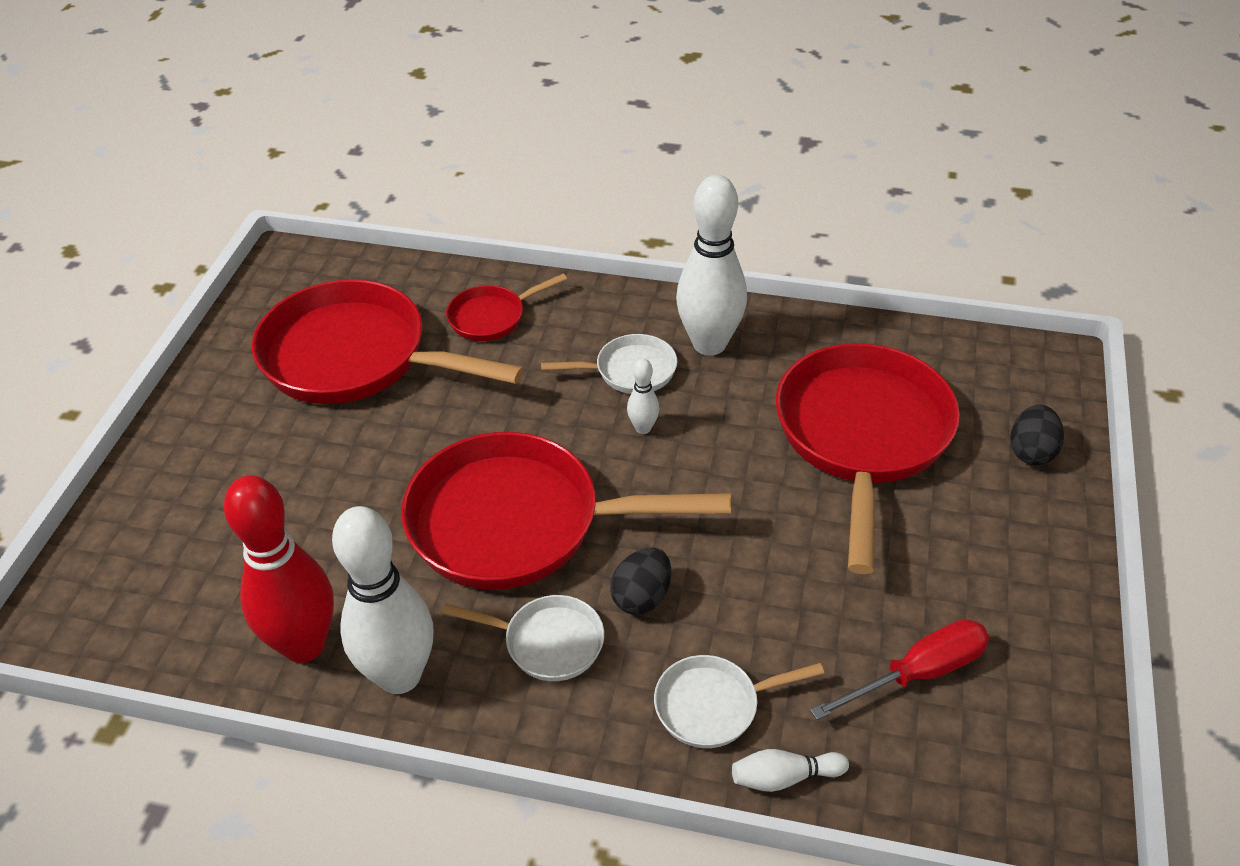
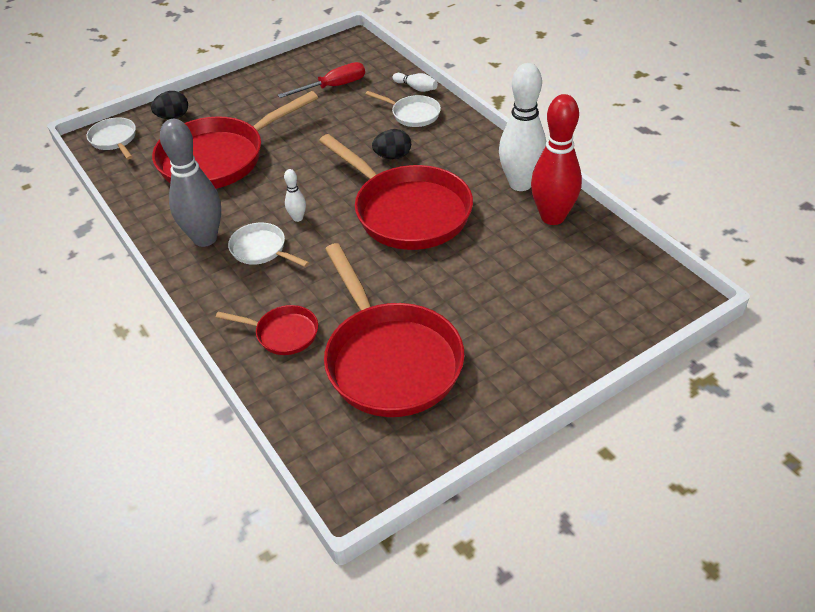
camera: 135 degrees left, 0 degrees up
(547, 642) = (448, 162): white pan -> white pan (114, 140)
(709, 344) = (205, 238): white bowling pin -> grey bowling pin
(918, 673) = (333, 87): red screwdriver -> red screwdriver turned 135 degrees clockwise

